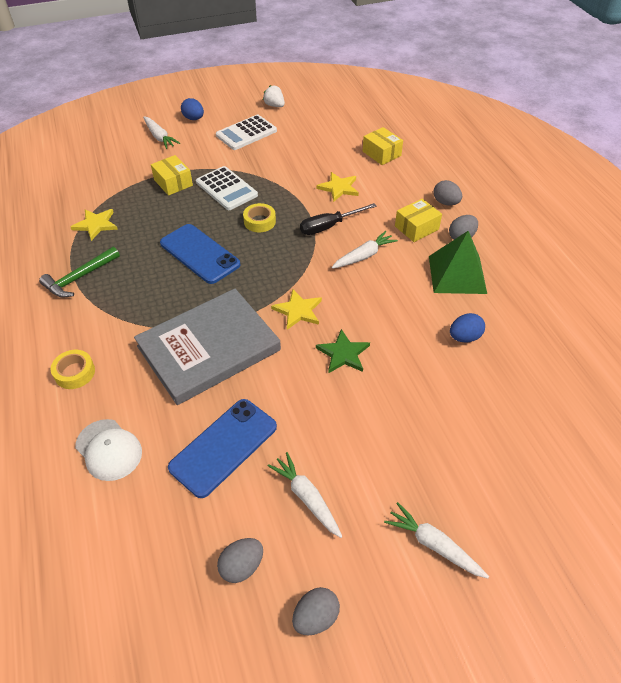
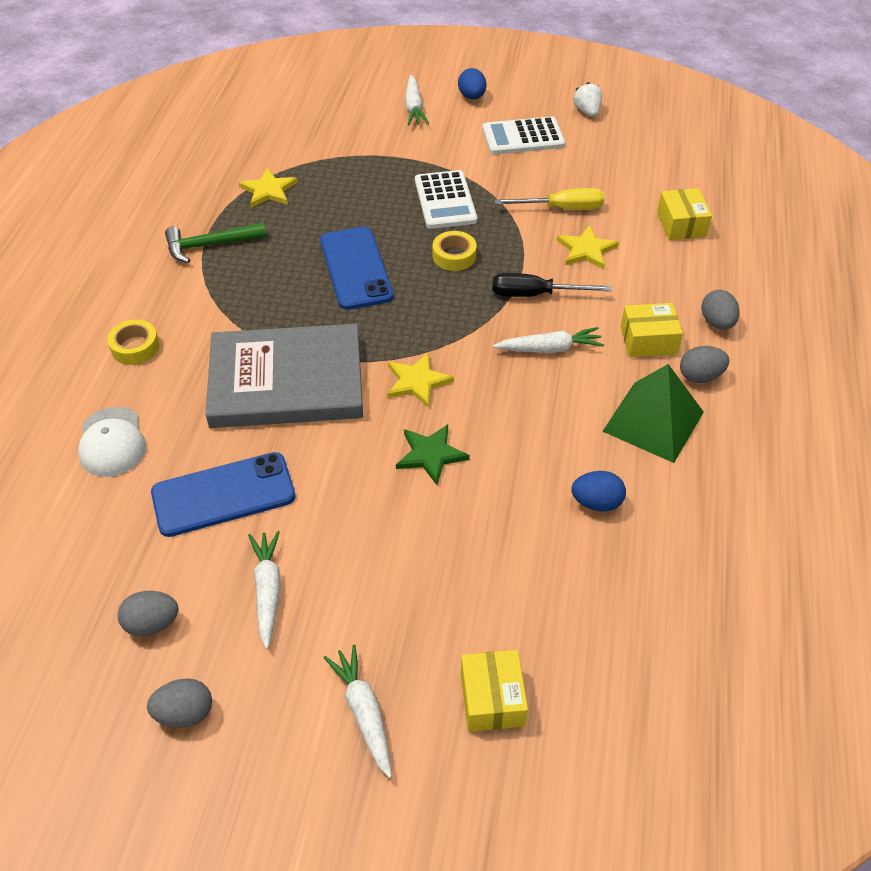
camera: 30 degrees right, 0 degrees up
(173, 183) = (388, 170): yellow box -> yellow box (492, 699)
(304, 168) = (562, 208): none -> yellow screwdriver

